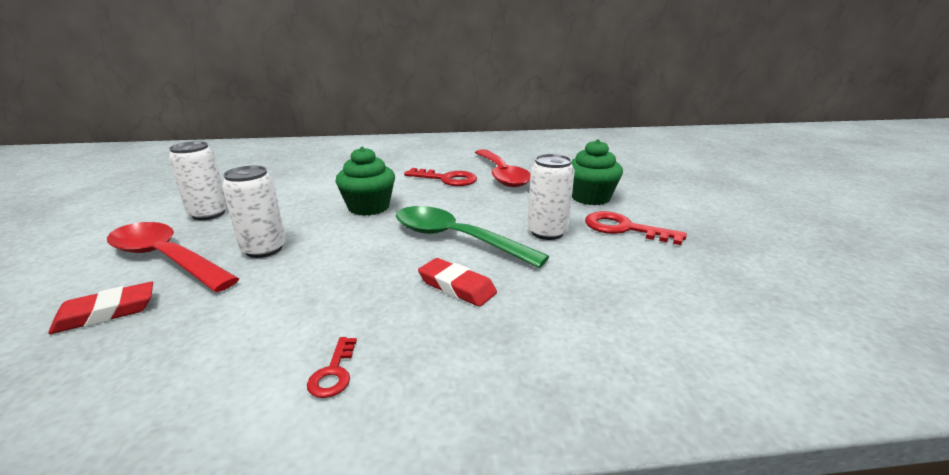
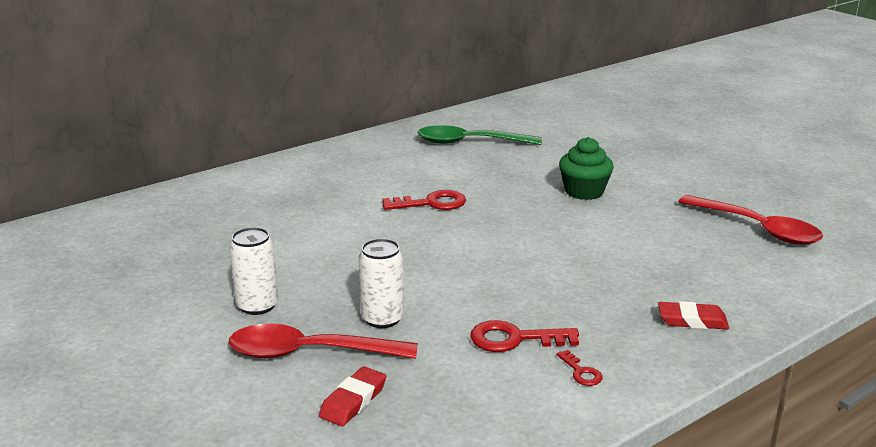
camera: 30 degrees left, 0 degrees up
(369, 207) = (406, 254): green cupcake -> none
(455, 239) = (527, 262): green spoon -> green spoon (470, 142)
(457, 286) = (580, 298): red eraser -> red eraser (692, 320)
(501, 175) = (476, 185): red spoon -> red spoon (757, 228)
(547, 232) = (589, 235): white can -> none
(623, 228) = (640, 216): red key -> red key (514, 339)

